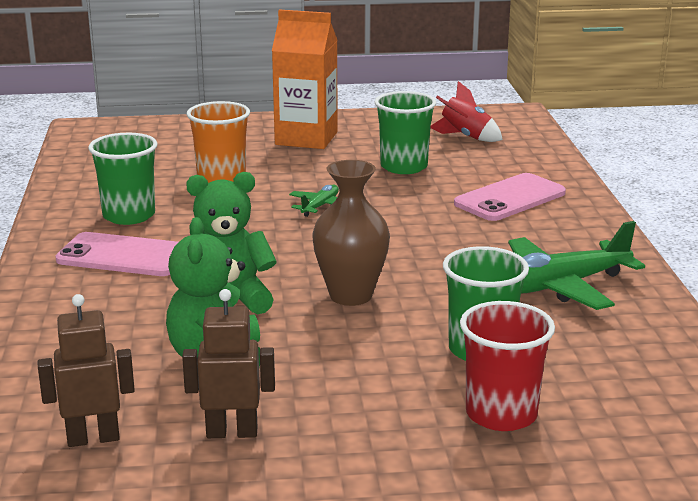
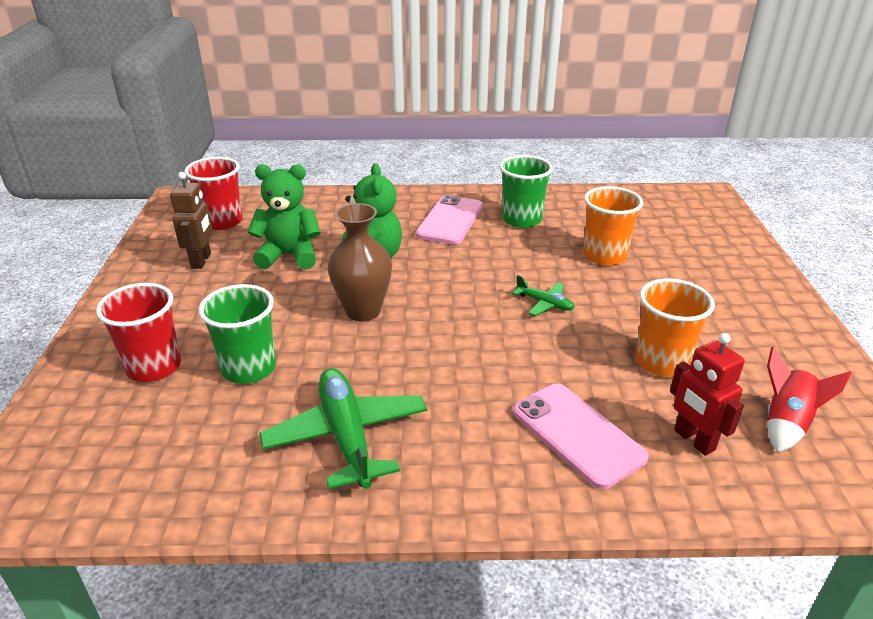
camera: 95 degrees right, 10 degrees up
(93, 438) = (222, 222): brown robot -> red cup
(306, 138) = (728, 302): orange carton -> none
(404, 167) = (661, 362): green cup -> orange cup
(498, 163) = (693, 440): none -> red robot

